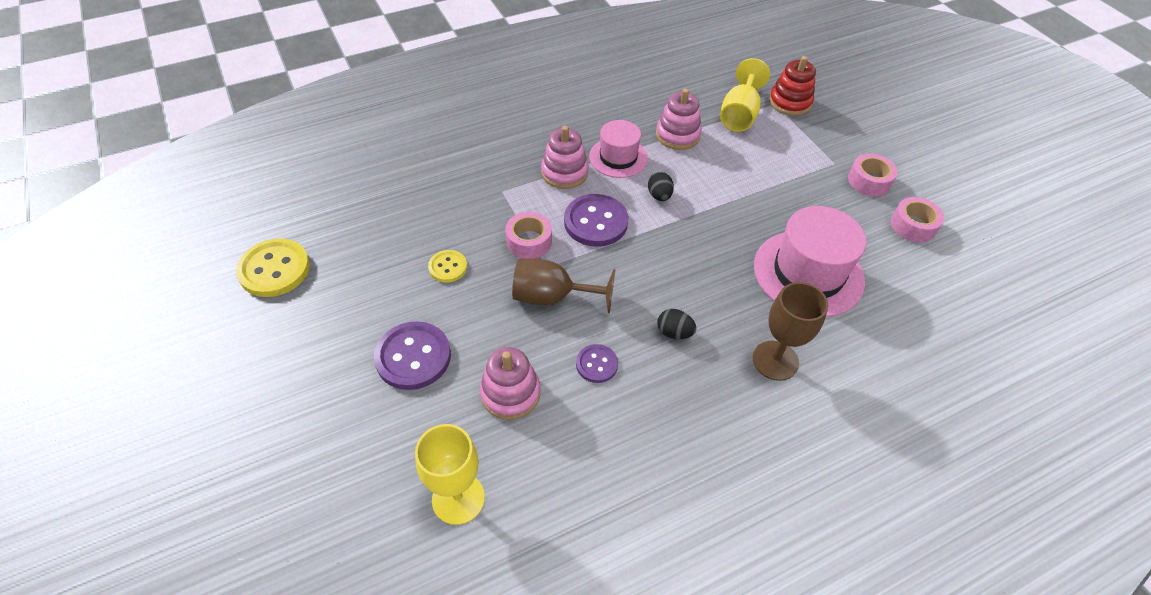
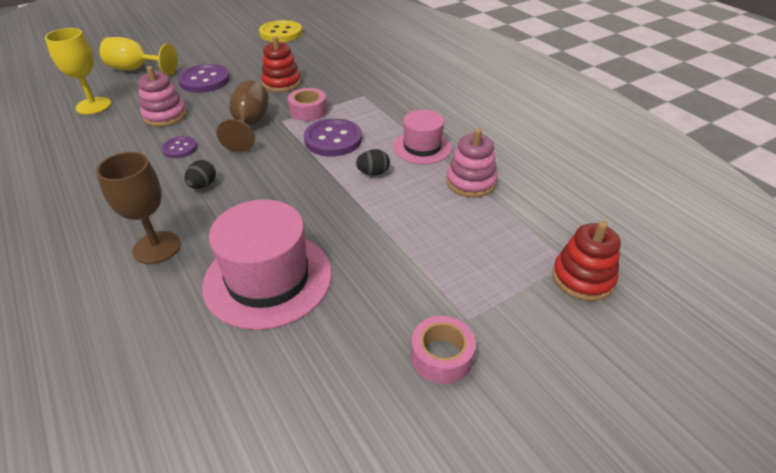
camera: 85 degrees right, 10 degrees down
(448, 267) = (281, 83): yellow button -> red stacking toy
(564, 172) = (392, 121): pink stacking toy -> none
(739, 115) = (530, 229): yellow goblet -> yellow goblet (136, 69)
(913, 225) = (355, 402): pink tape -> none

